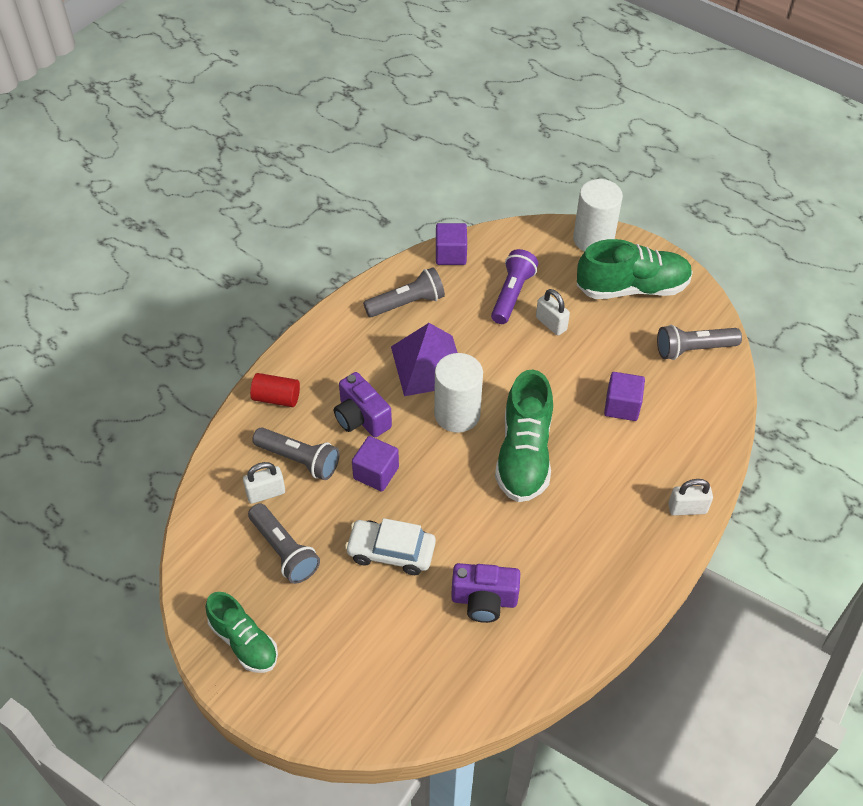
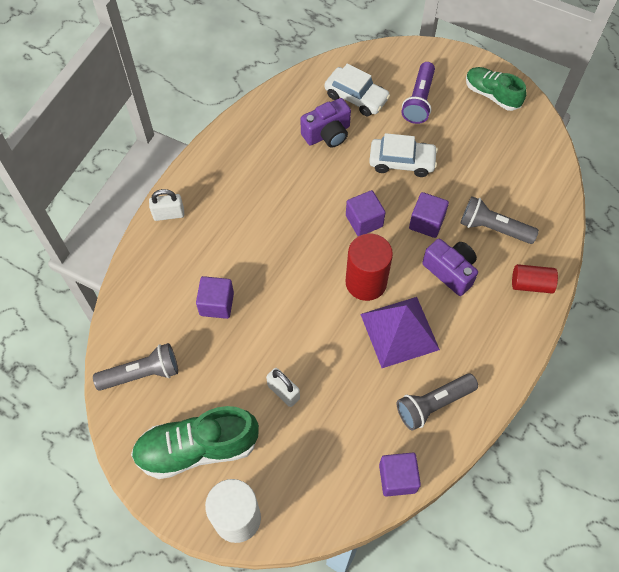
camera: 175 degrees right, 10 degrees up
(266, 493) = (511, 198): white padlock -> none
(284, 551) = (483, 156): grey flashlight -> none
(438, 655) = (356, 97): none -> white car
(450, 481) = (364, 221): none -> purple cube
(457, 414) = (366, 282): white cylinder -> red cylinder
(484, 600) = (327, 134): purple camera -> purple camera turned 150 degrees clockwise
(512, 294) = (325, 427): purple flashlight -> purple flashlight (419, 100)
(524, 454) = (304, 250): green shoe -> none

